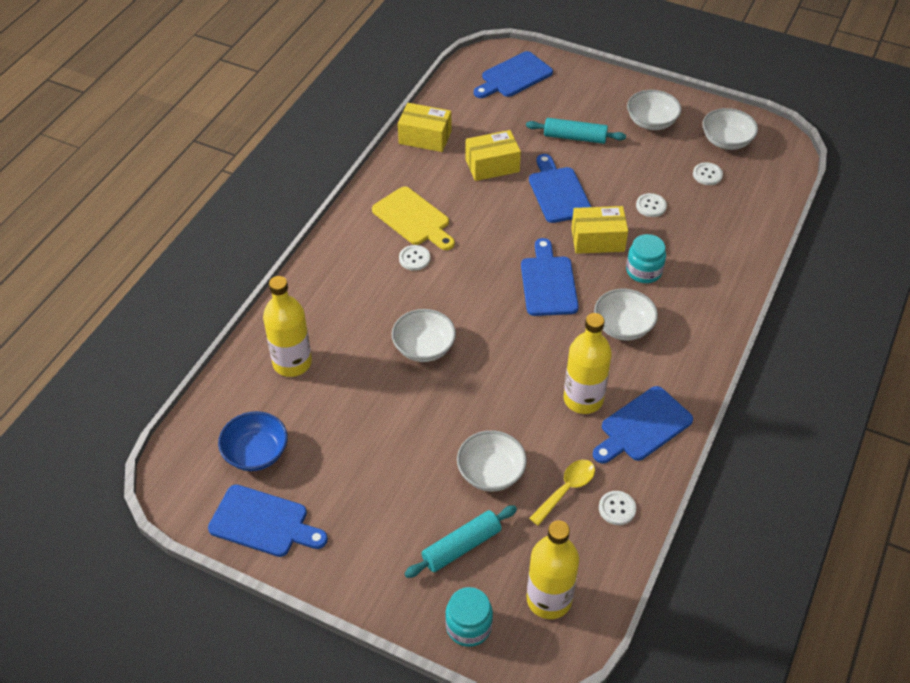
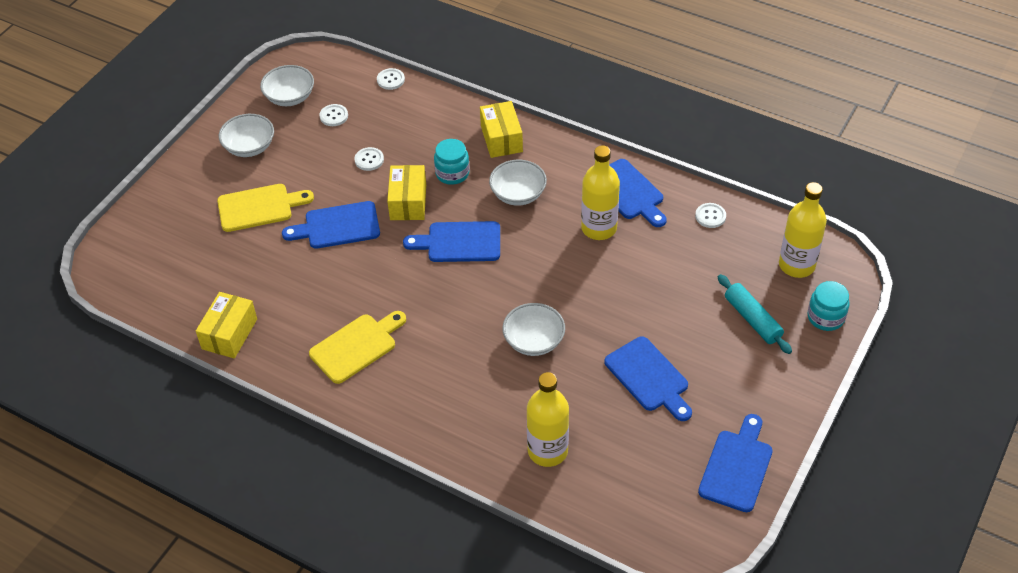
camera: 85 degrees left, 0 degrees up
(256, 453) = (659, 477): blue bowl -> none
(414, 258) = (415, 346): white button -> white button (390, 80)
(491, 472) = (677, 296): white bowl -> none
(492, 165) = (288, 277): yellow box -> yellow box (501, 139)
(514, 76) = (146, 251): blue cutting board -> blue cutting board (649, 377)
(566, 489) = (693, 246): yellow spoon -> none
(574, 137) = (259, 207): turquoise rolling pin -> yellow cutting board

